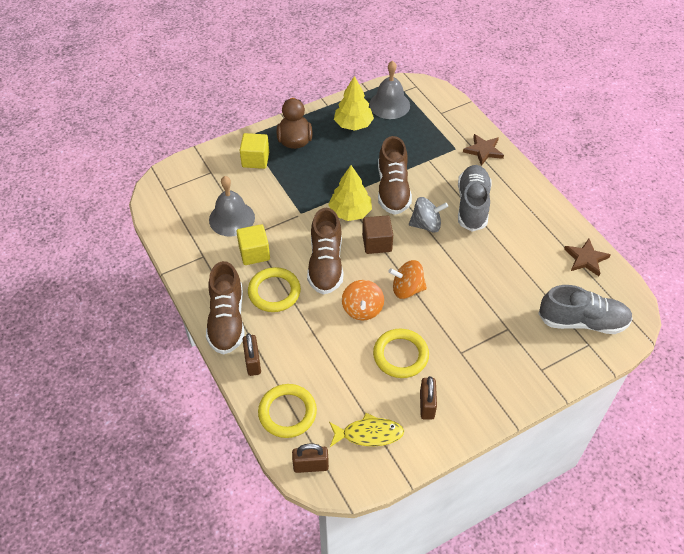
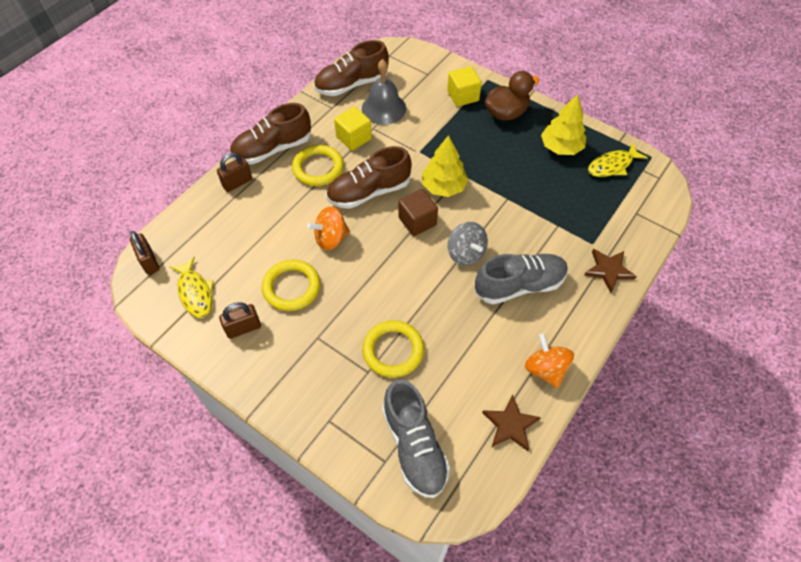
camera: 65 degrees right, 5 degrees up
(287, 412) = (196, 225): yellow ring -> yellow ring (393, 350)
(389, 105) = (612, 165): grey bell -> yellow fish
(393, 189) = (495, 209): brown shoe -> brown shoe (352, 84)
(407, 289) = (373, 265): orange spinning top -> orange spinning top (545, 369)

